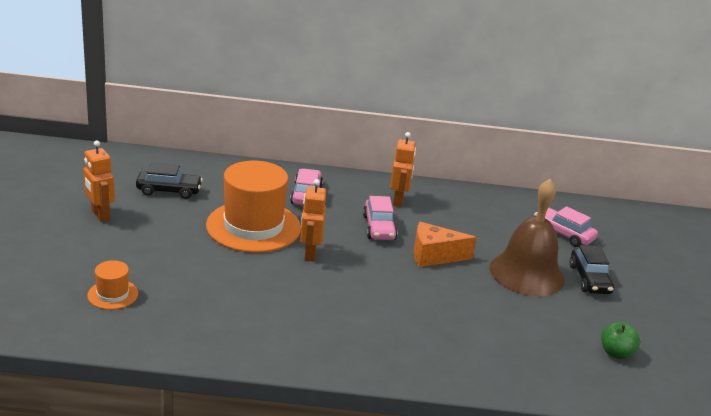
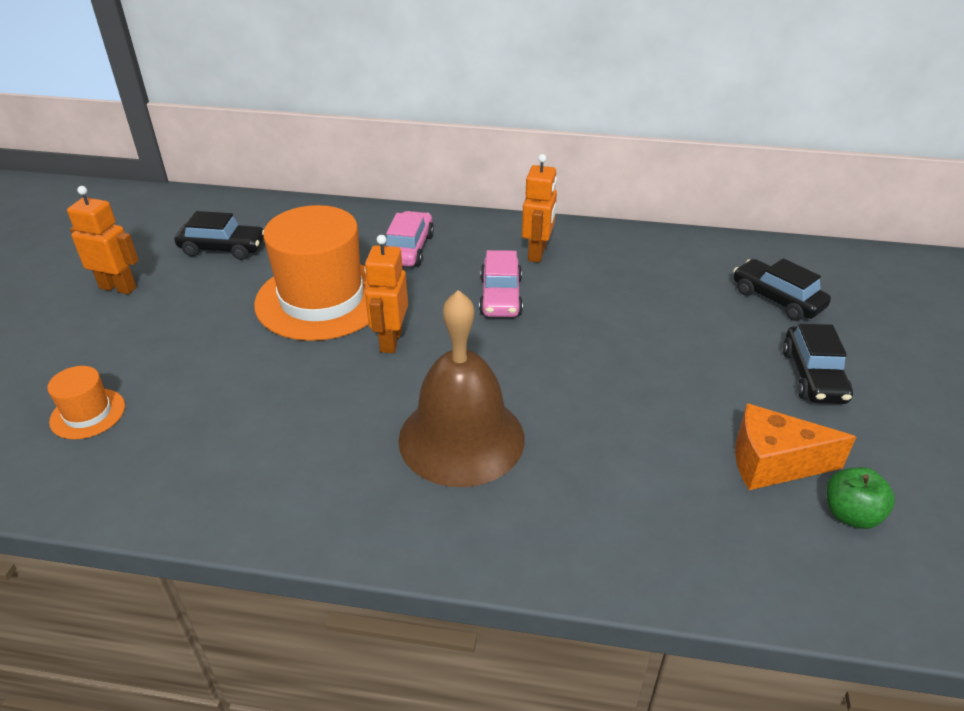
camera: 10 degrees right, 10 degrees up
(100, 215) = (118, 287): orange robot -> orange robot turned 135 degrees clockwise
(434, 256) = (574, 340): orange cheese -> orange cheese (773, 463)
(527, 273) = (713, 367): brown bell -> brown bell (461, 438)
(563, 234) = (776, 299): pink car -> black car

